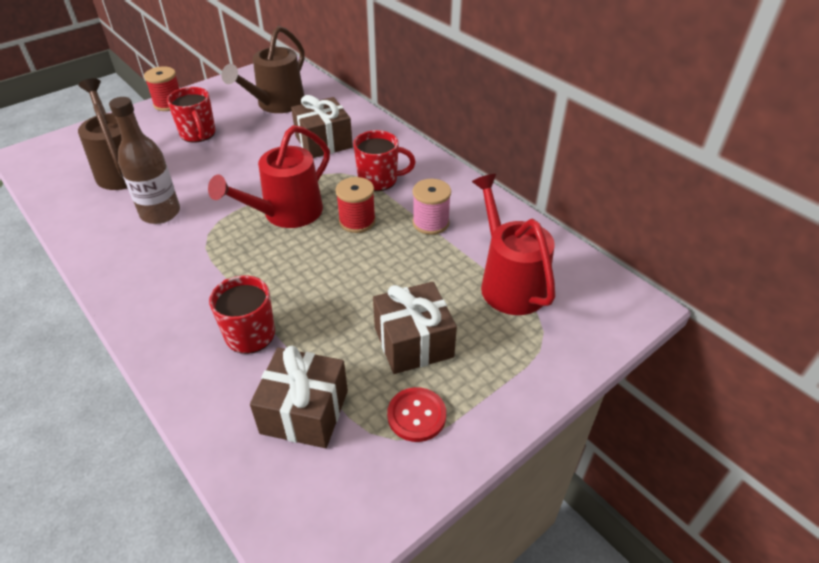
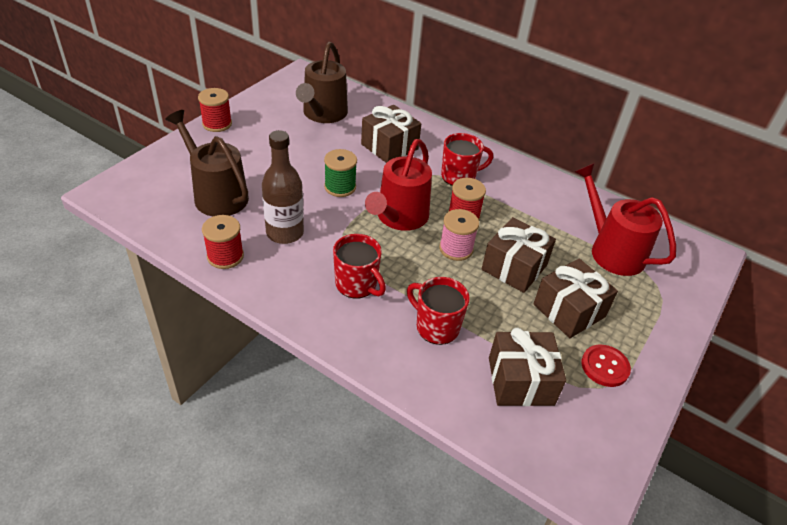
camera: 20 degrees left, 0 degrees up
(88, 227) = (225, 256): none -> red spool
(198, 134) = (268, 151): red mug -> red mug (357, 285)
(246, 176) = (340, 187): none -> green spool
(379, 284) = (514, 267): none -> brown gift
(430, 223) = (524, 209): pink spool -> pink spool (456, 249)

